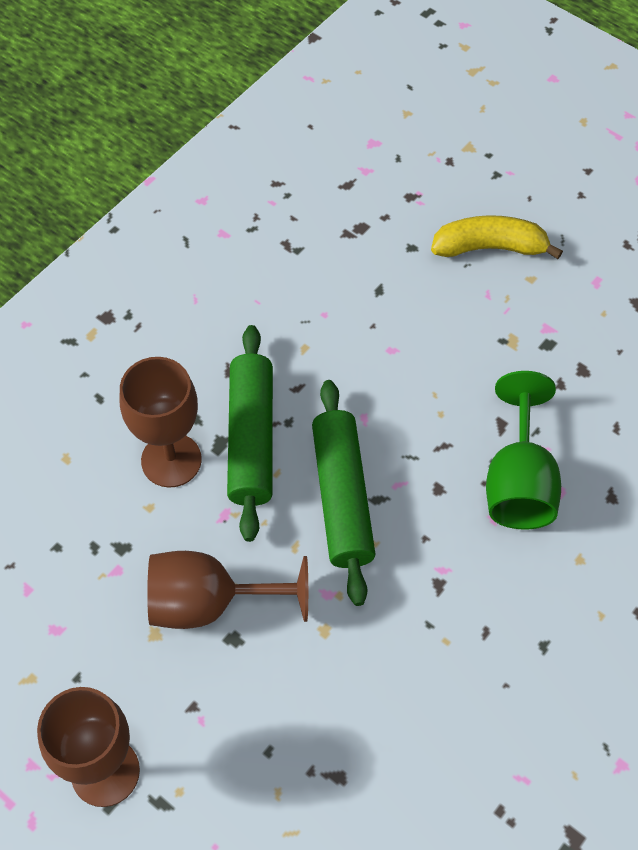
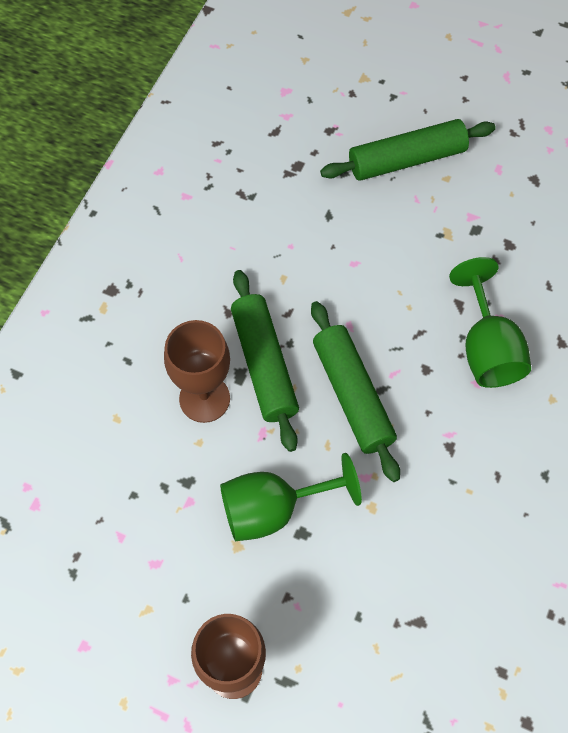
camera: 15 degrees left, 5 degrees up
(209, 603) = (273, 509): brown goblet -> green goblet
(490, 247) = (406, 159): yellow banana -> green rolling pin

